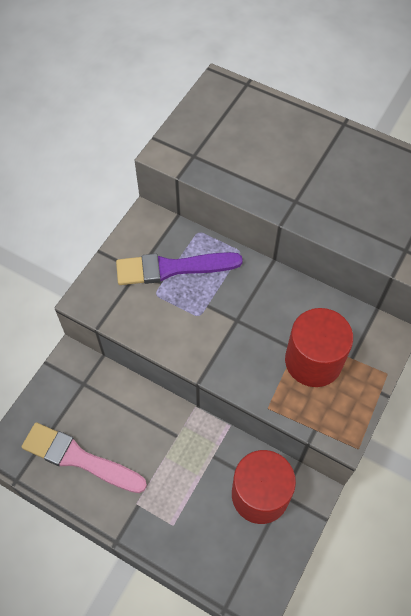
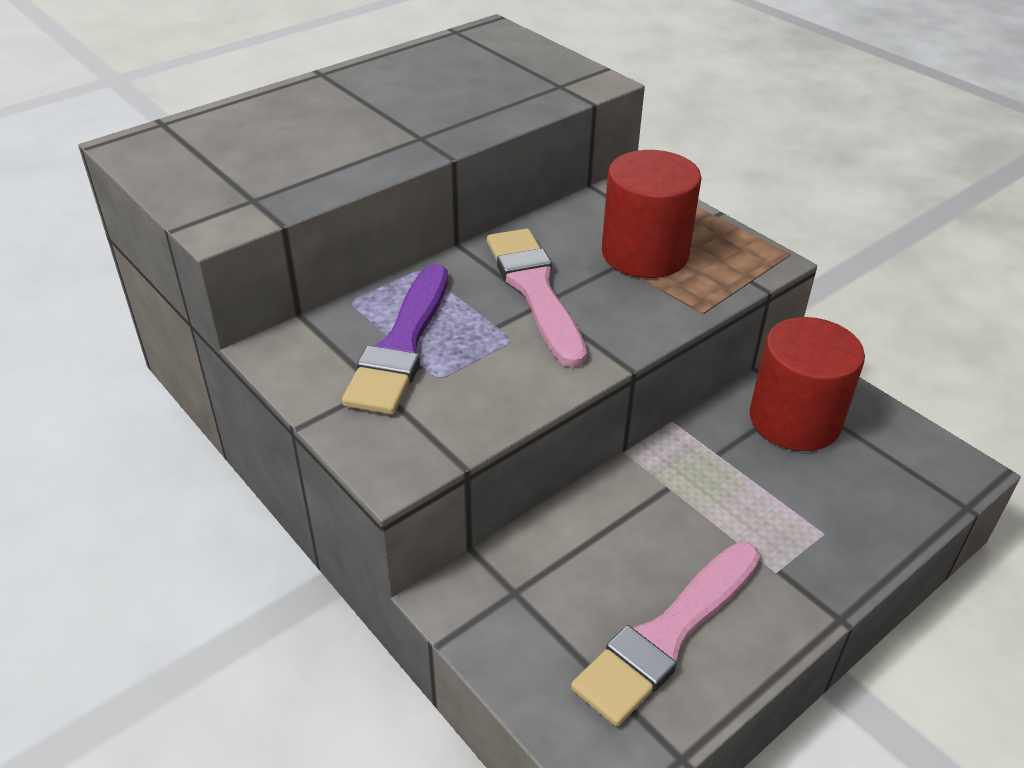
camera: 70 degrees left, 20 degrees down
(247, 313) = (535, 290): none -> pink brush

